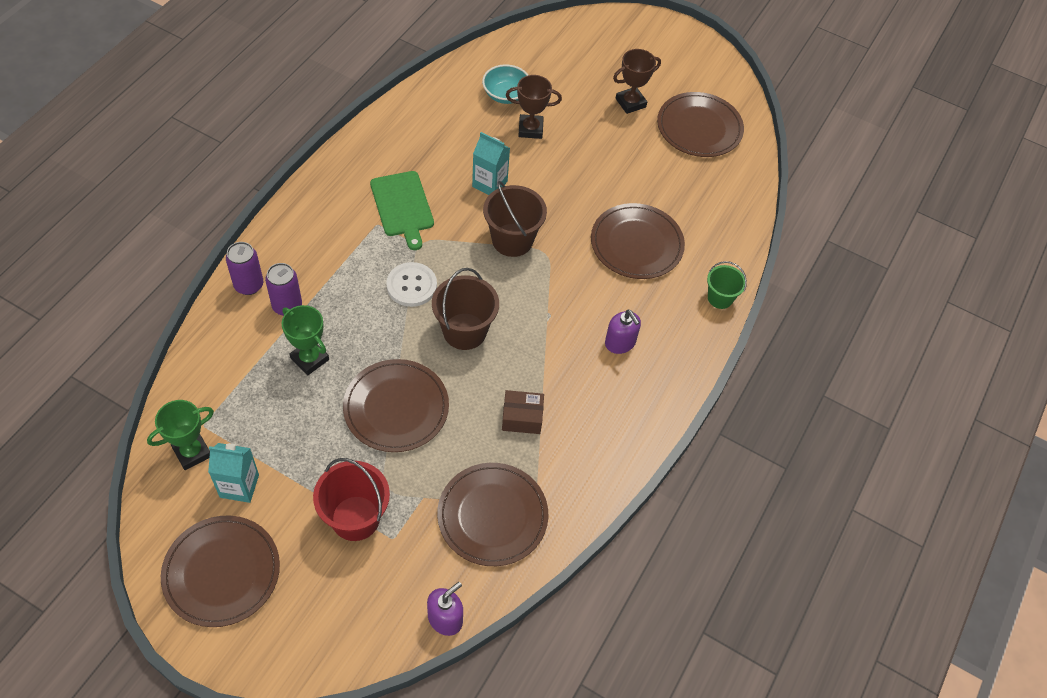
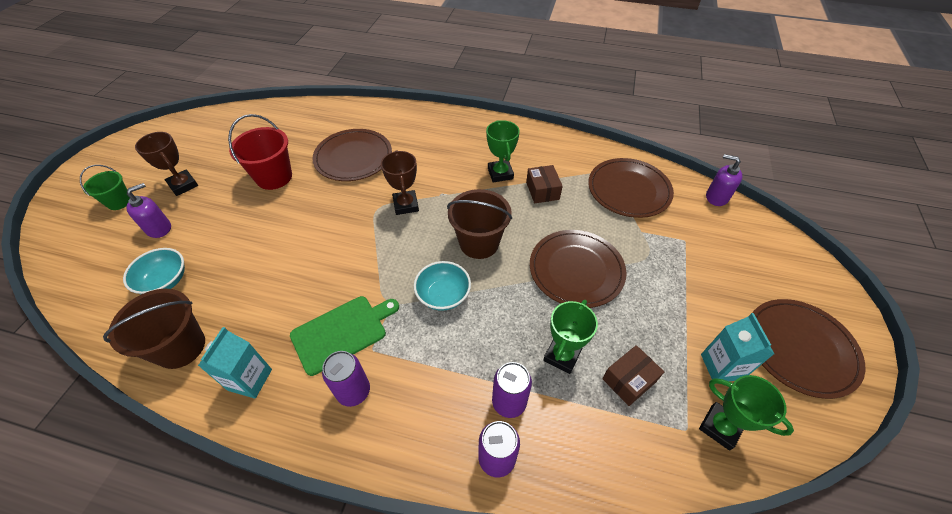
camera: 100 degrees left, 5 degrees down
(263, 402) = (629, 380): none -> brown box
(344, 207) = (353, 391): none -> purple can
(355, 518) = (687, 268): red bucket -> red bucket (274, 177)
(411, 285) = (443, 295): white button -> turquoise bowl
(489, 184) = (299, 265): turquoise carton -> turquoise carton (250, 379)
(512, 240) = (367, 233): brown bucket -> brown bucket (180, 347)
(530, 129) = (219, 249): brown trophy -> brown trophy (406, 205)
(565, 382) = (500, 173): none -> green trophy
(620, 343) = (452, 152): purple soap dispenser -> purple soap dispenser (159, 228)
(699, 127) = (217, 141): brown plate -> none
(720, 298) = (394, 111): green bucket -> green bucket (119, 202)

